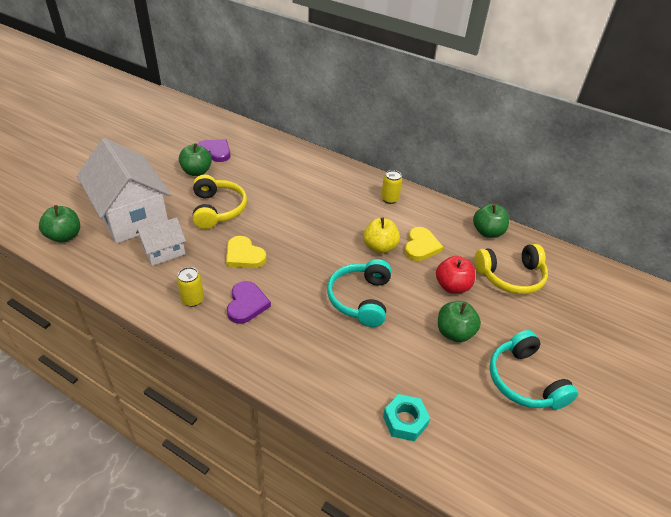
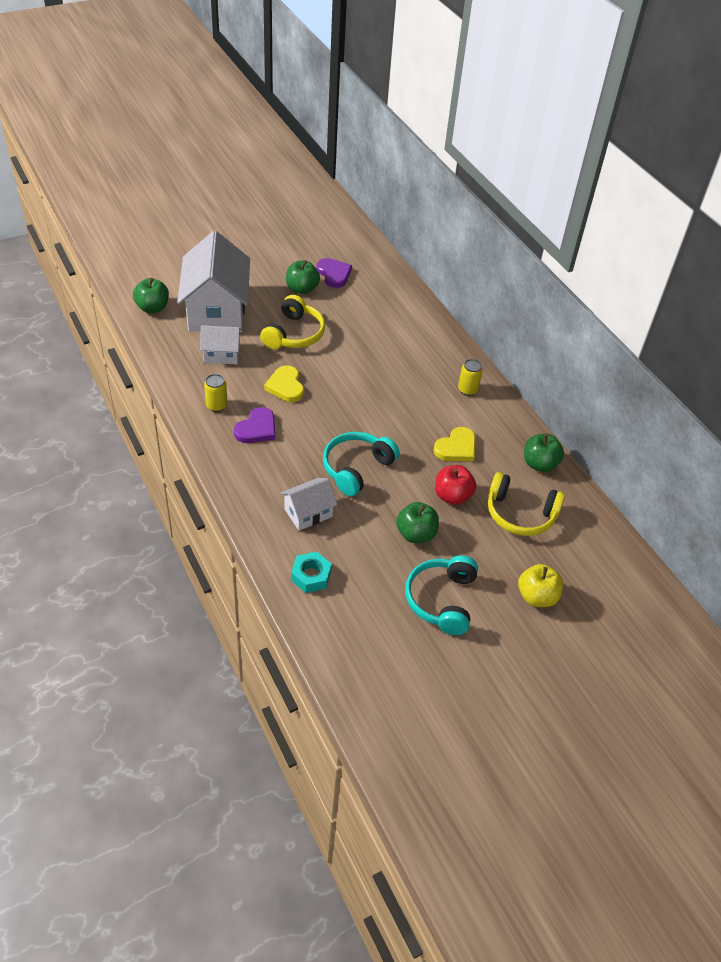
camera: 30 degrees right, 5 degrees up
(353, 360) = (308, 513): none -> white house
(379, 247) = (415, 431): yellow apple -> yellow apple (537, 597)

